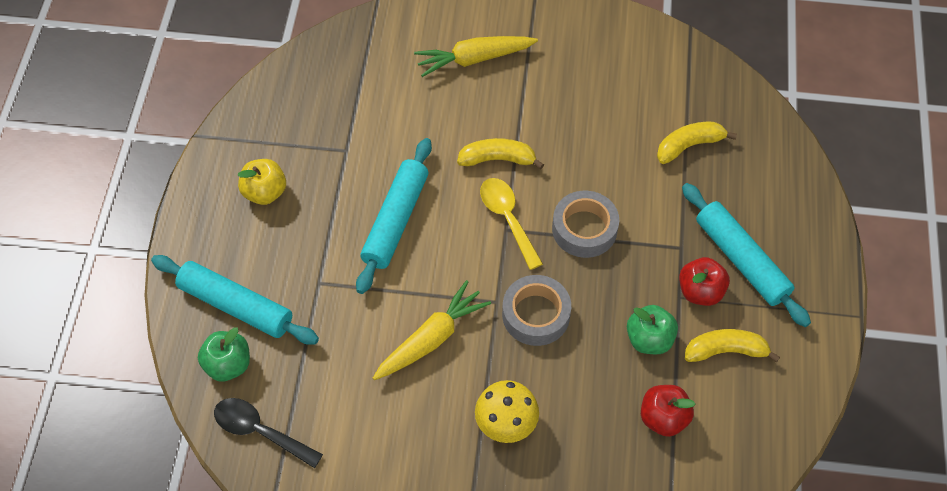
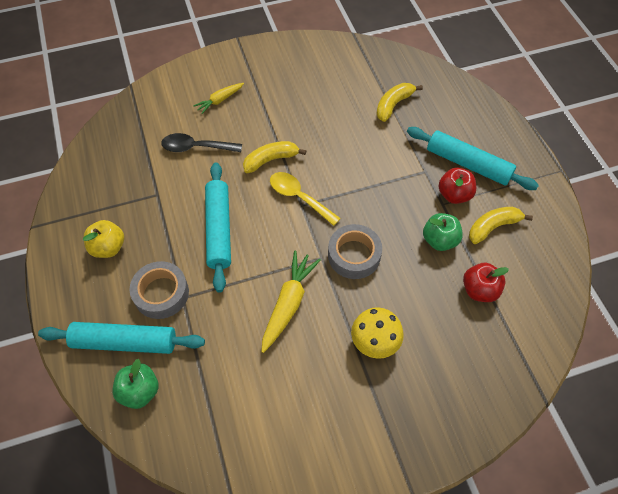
camera: 25 degrees left, 0 degrees up
(260, 431) = (191, 433): black spoon -> black spoon (196, 147)
(474, 59) = (220, 100): yellow carrot -> yellow carrot, size x0.61
(584, 229) = (355, 184): grey tape -> grey tape (161, 293)

